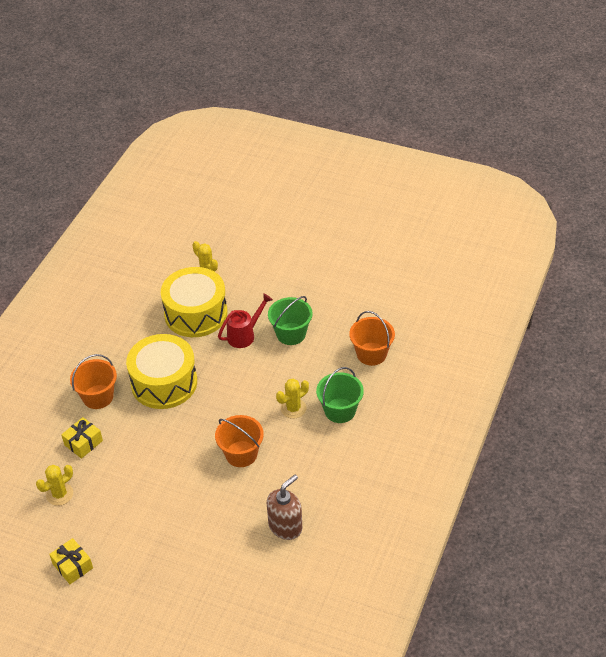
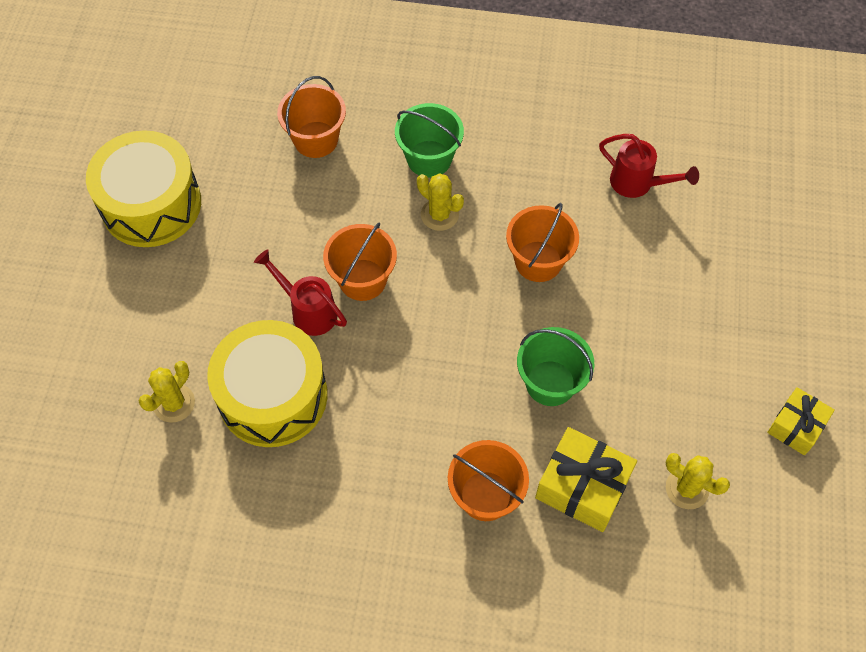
camera: 105 degrees left, 15 degrees up
(83, 443) = (582, 487): yellow gift -> yellow gift, size x1.56
(164, 383) = (432, 402): yellow drum -> yellow drum (151, 204)
(257, 363) = (362, 280): none -> orange bucket
(285, 526) = (637, 183): brown soap dispenser -> red watering can
(291, 334) = (294, 248): green bucket -> green bucket (550, 383)

